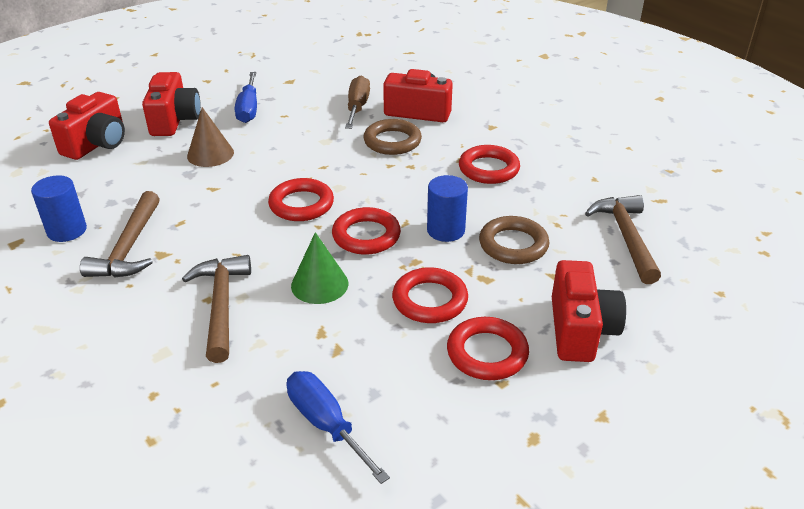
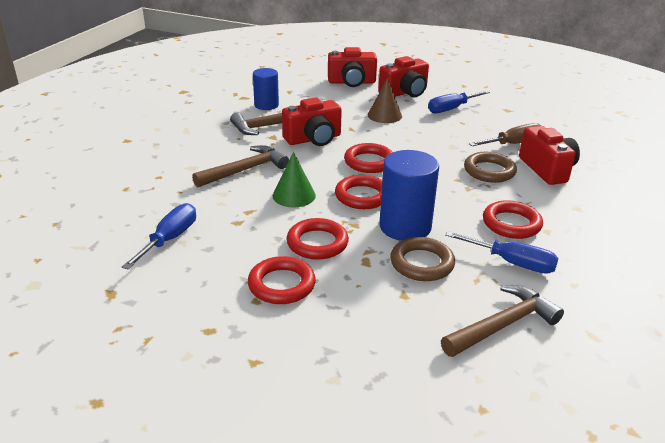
camera: 60 degrees right, 5 degrees down
(446, 230) = (405, 227): blue cylinder -> blue cylinder, size x1.56
(546, 195) = (512, 263): none -> blue screwdriver
(580, 330) = (346, 326): red camera -> red camera (313, 139)

